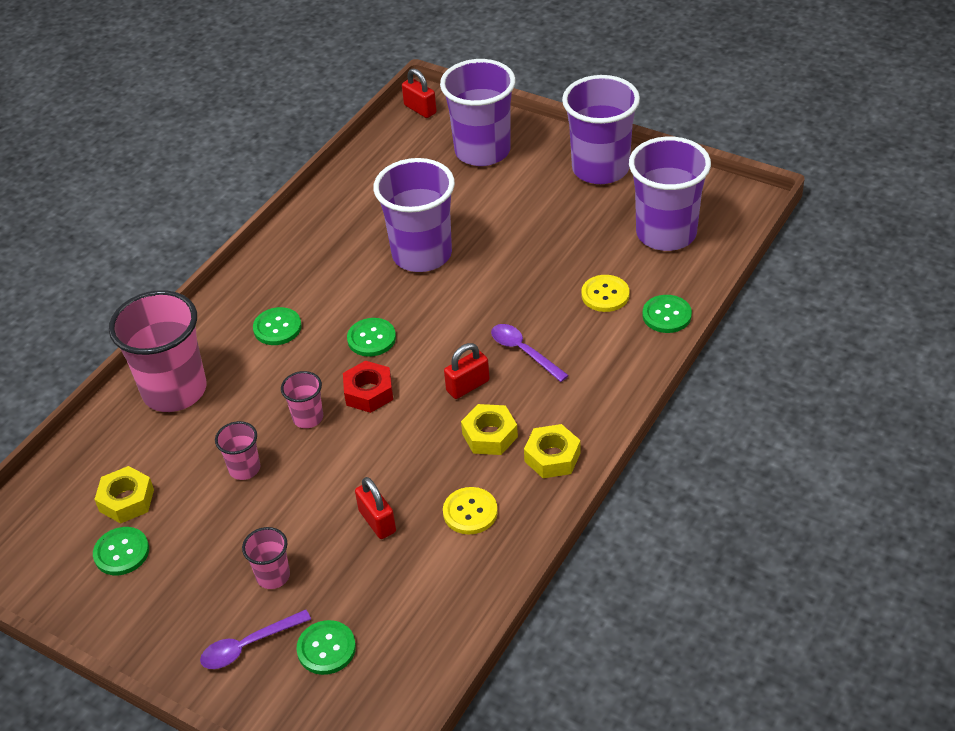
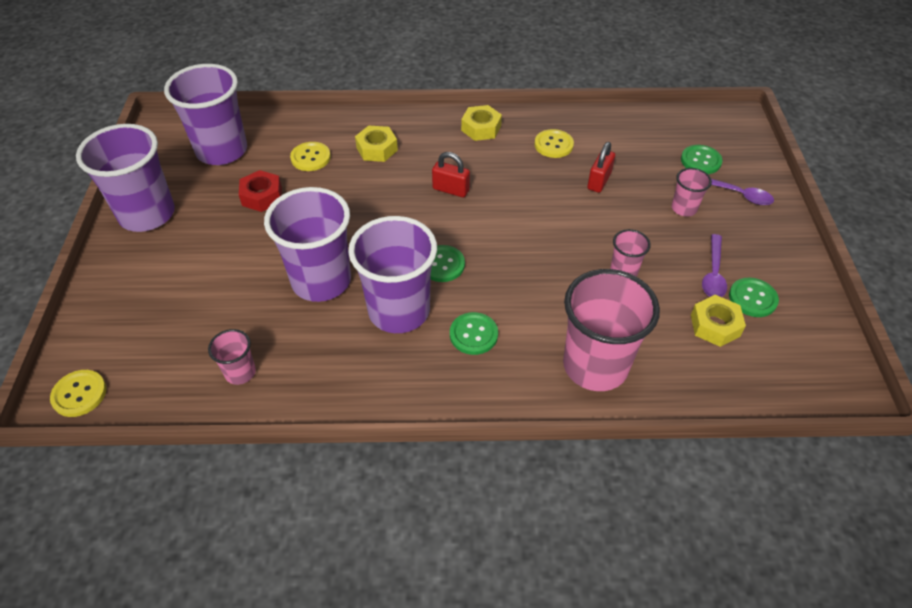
camera: 125 degrees left, 5 degrees up
(308, 418) = (549, 261): pink cup -> pink cup (240, 372)
(369, 392) = (497, 239): red nut -> red nut (262, 196)
(420, 109) = (79, 394): red padlock -> yellow button
(482, 151) = (145, 305): purple cup -> purple cup (399, 311)
(490, 435) = (486, 161): yellow nut -> yellow nut (377, 149)
(523, 351) = (397, 176): purple spoon -> purple spoon (713, 273)
(666, 315) = (315, 123): green button -> none

